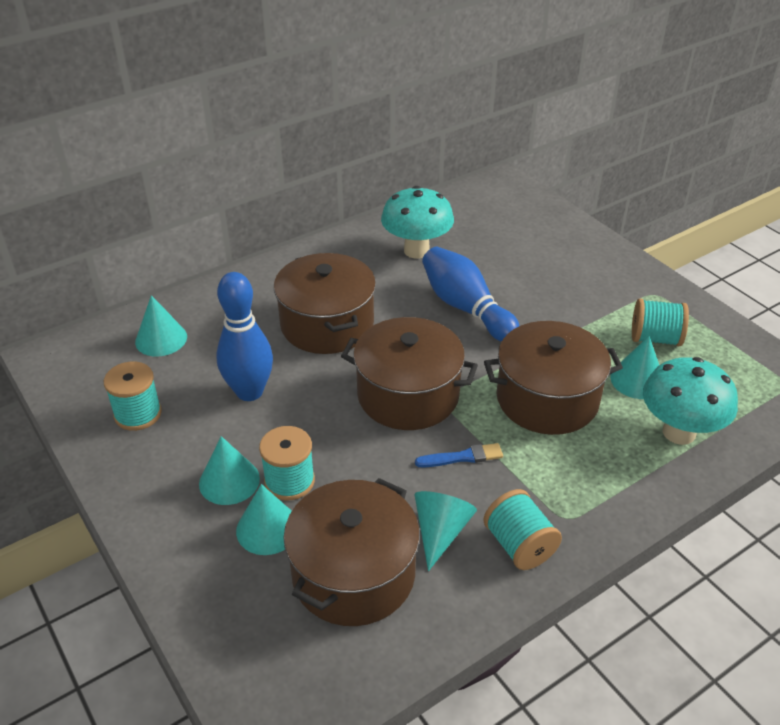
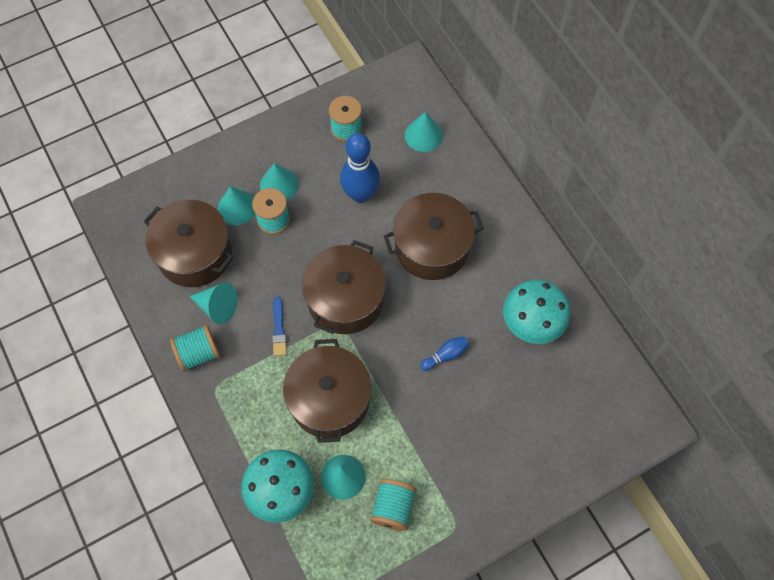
camera: 95 degrees right, 25 degrees up
(466, 308) = (446, 355): blue bowling pin -> blue bowling pin, size x0.47

